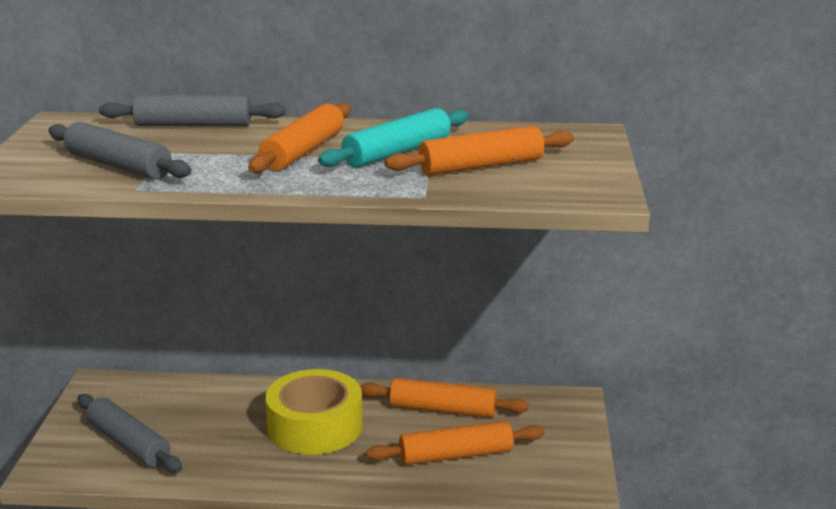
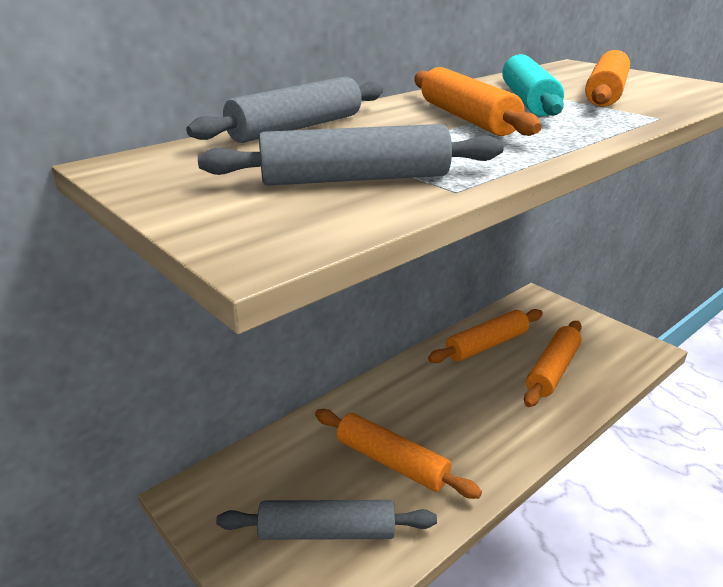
camera: 45 degrees left, 5 degrees up
(226, 435) = (391, 462): none -> orange rolling pin
(315, 426) = (438, 409): yellow tape -> none

